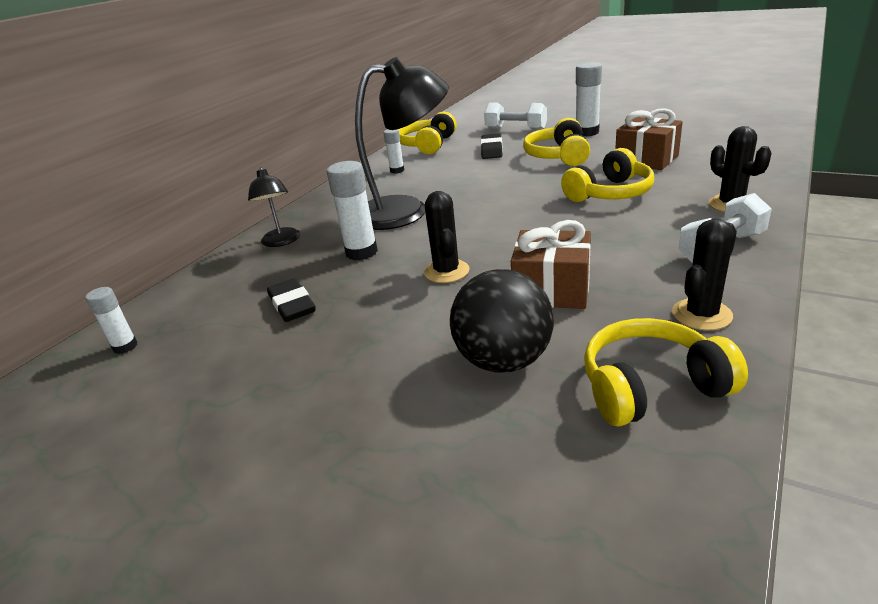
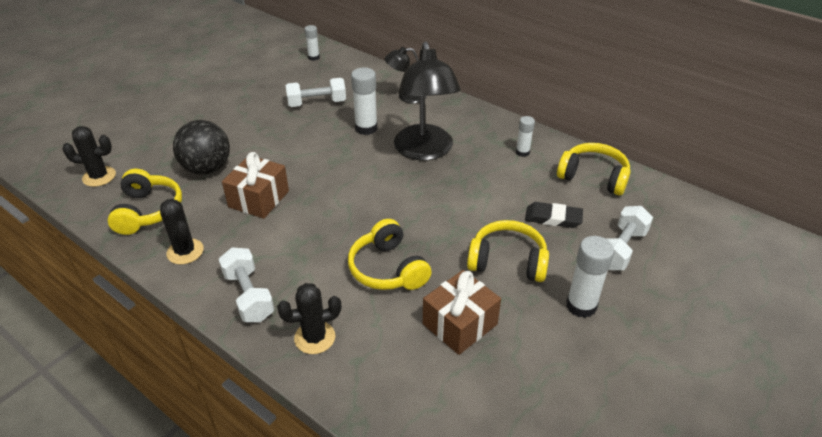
camera: 95 degrees right, 10 degrees up
(292, 305) = (317, 103): black eraser -> white dumbbell
(446, 271) = (313, 160): black cactus -> black cactus (99, 176)

